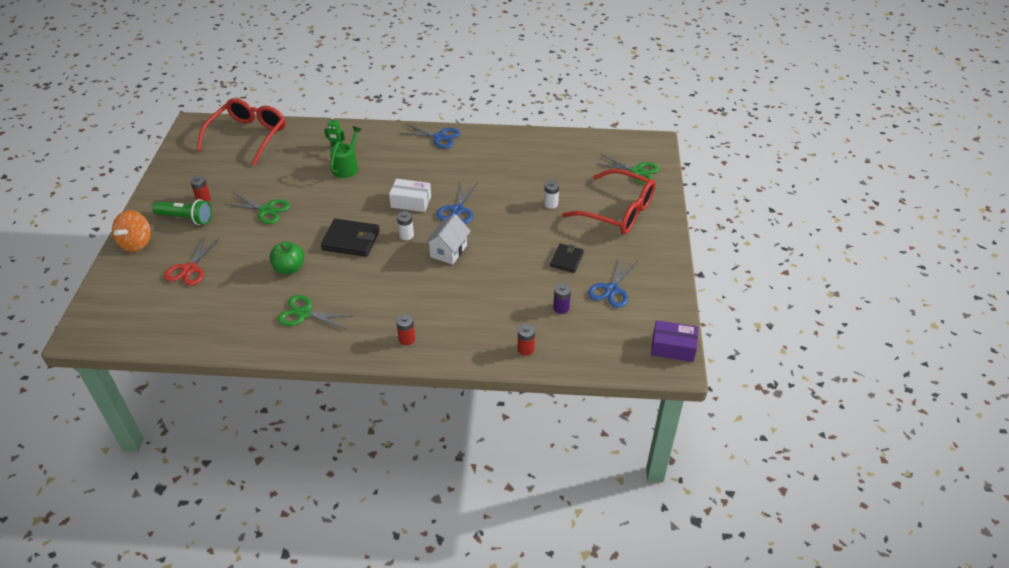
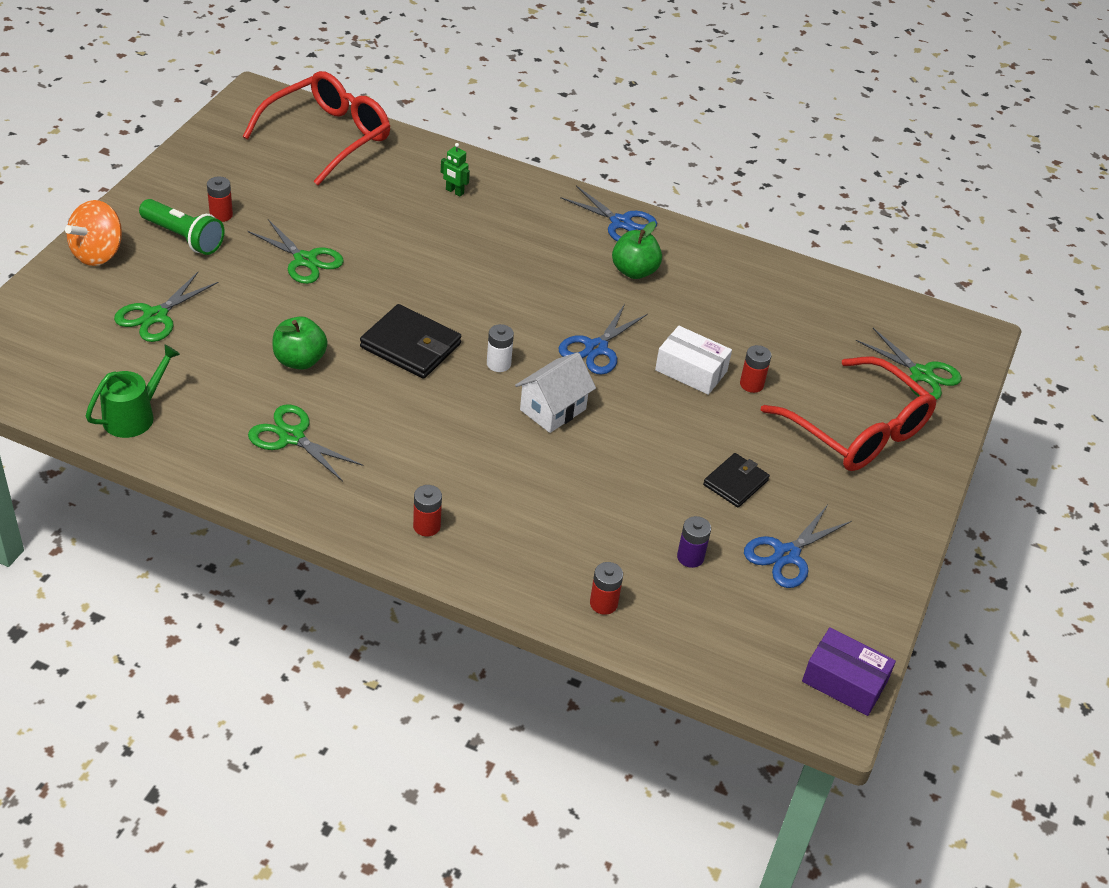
camera: 15 degrees right, 0 degrees up
(189, 269) = (155, 316): red scissors -> green scissors
(347, 167) = (455, 229): green watering can -> green watering can (134, 416)
(411, 202) = (529, 313): white box -> white box (691, 370)
(459, 161) = (634, 271): none -> green apple
(551, 204) = (751, 384): white battery -> red battery

